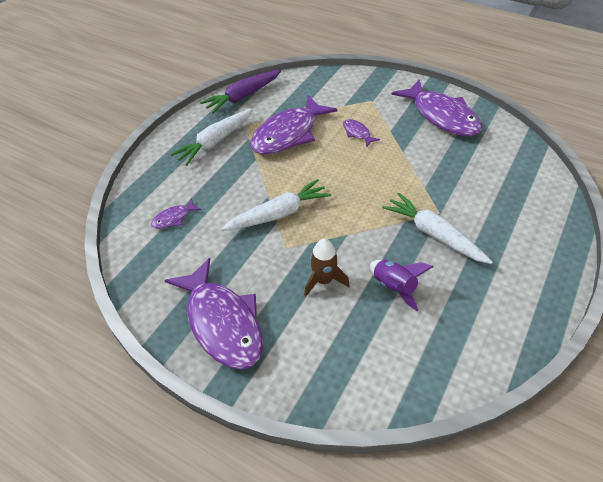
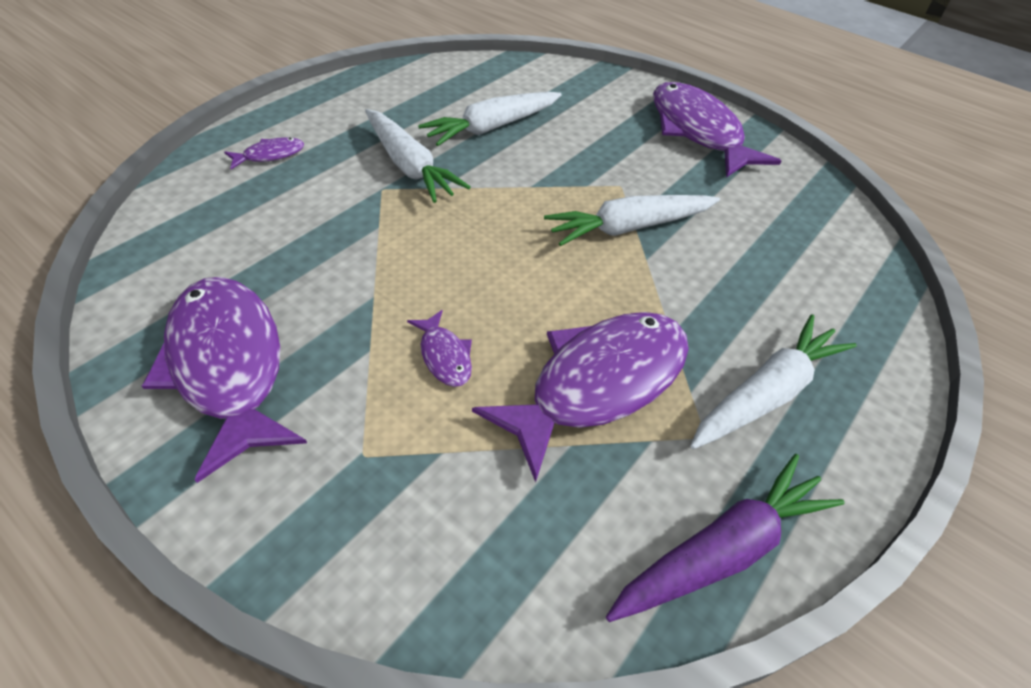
camera: 175 degrees left, 0 degrees up
(174, 218) = (798, 250): purple fish -> purple fish (270, 155)
(323, 280) = (576, 146): brown rocket -> none
(394, 287) = (492, 127): purple rocket -> white carrot

